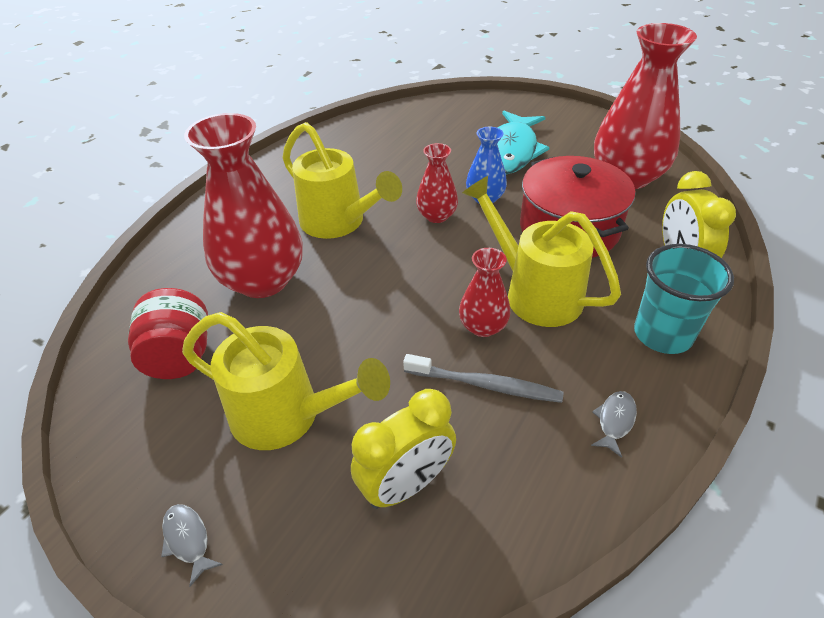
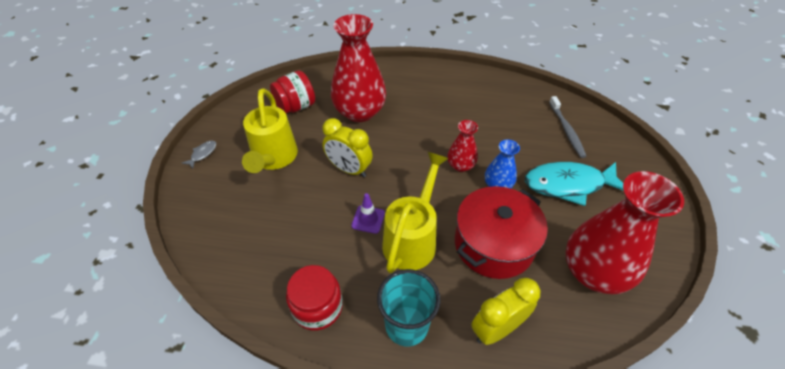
camera: 65 degrees right, 5 degrees up
(339, 222) = (425, 122): yellow watering can -> none
(406, 485) = (247, 218): yellow clock -> yellow clock (349, 169)
(483, 326) = (368, 219): red vase -> purple traffic cone
(484, 385) = (322, 233): grey toothbrush -> grey toothbrush (566, 130)
(615, 421) = (317, 307): grey fish -> red jar

